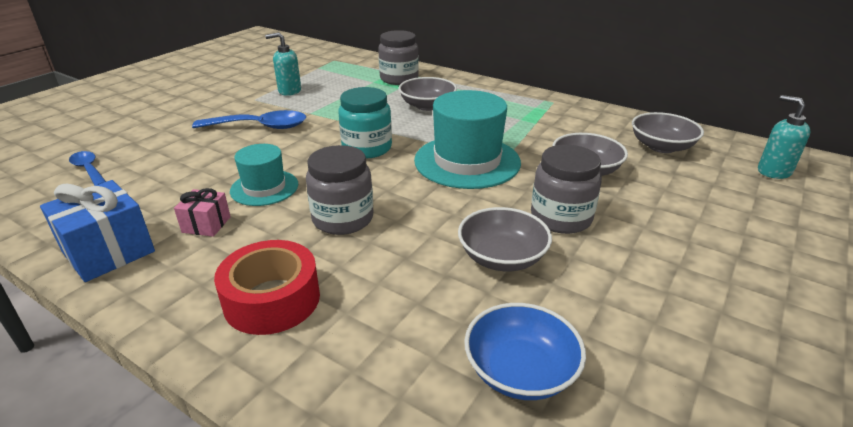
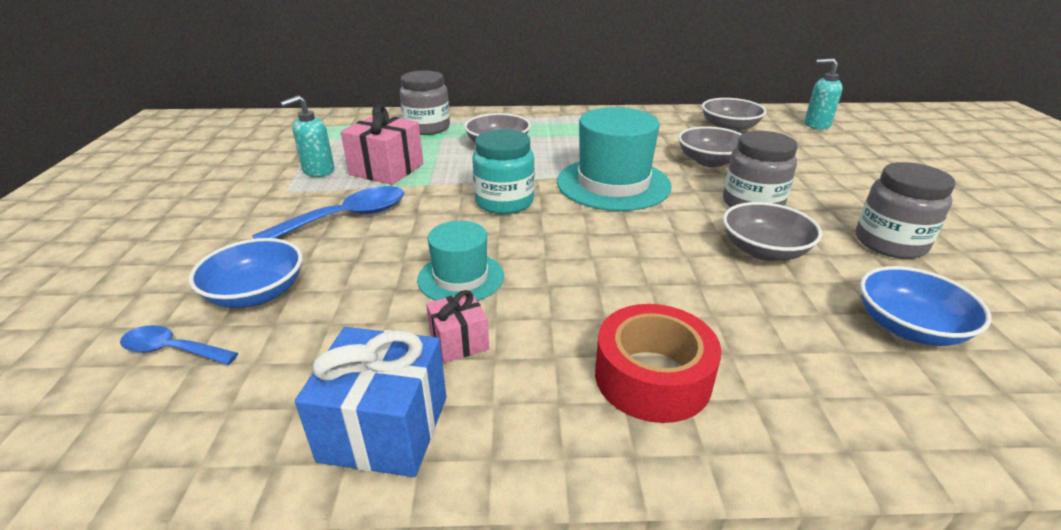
camera: 35 degrees left, 0 degrees up
(158, 155) = (256, 293): none -> blue bowl
(329, 102) = (387, 169): none -> pink gift
(343, 219) = (591, 274): grey jar -> grey jar (890, 243)

